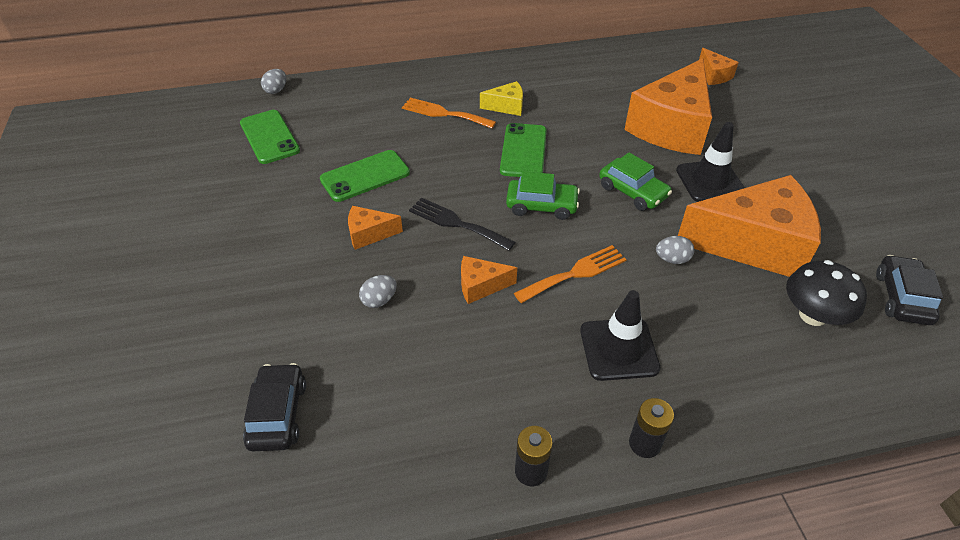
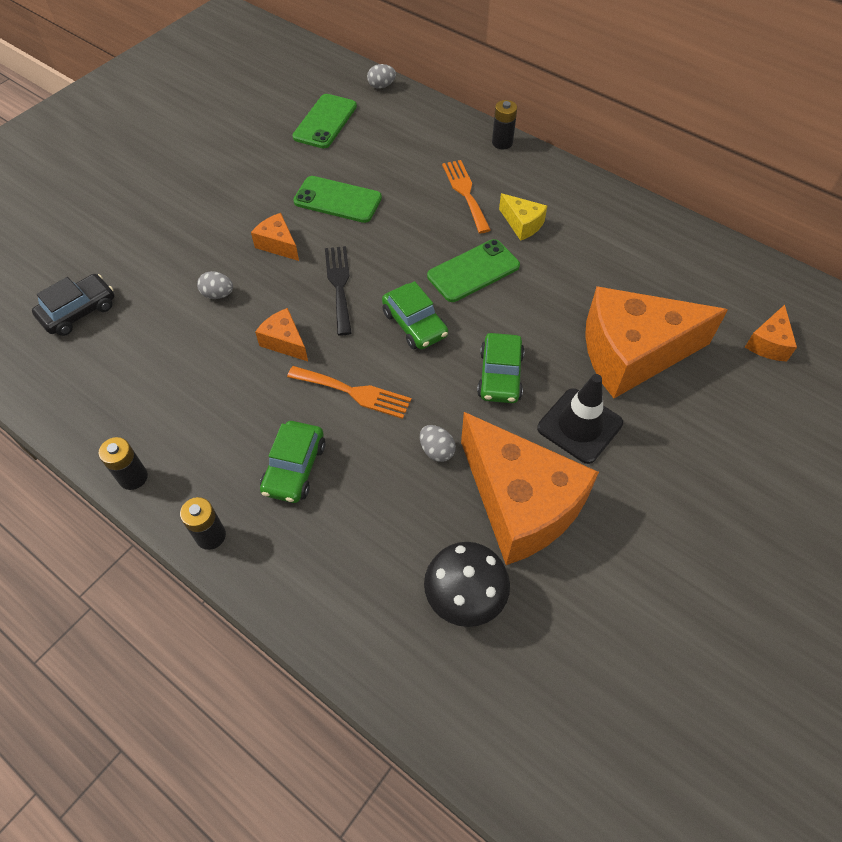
camera: 50 degrees right, 10 degrees up
(418, 72) = (502, 143): none -> black battery
(619, 349) = (294, 468): black traffic cone -> green car
(902, 298) = (564, 668): black car -> none

